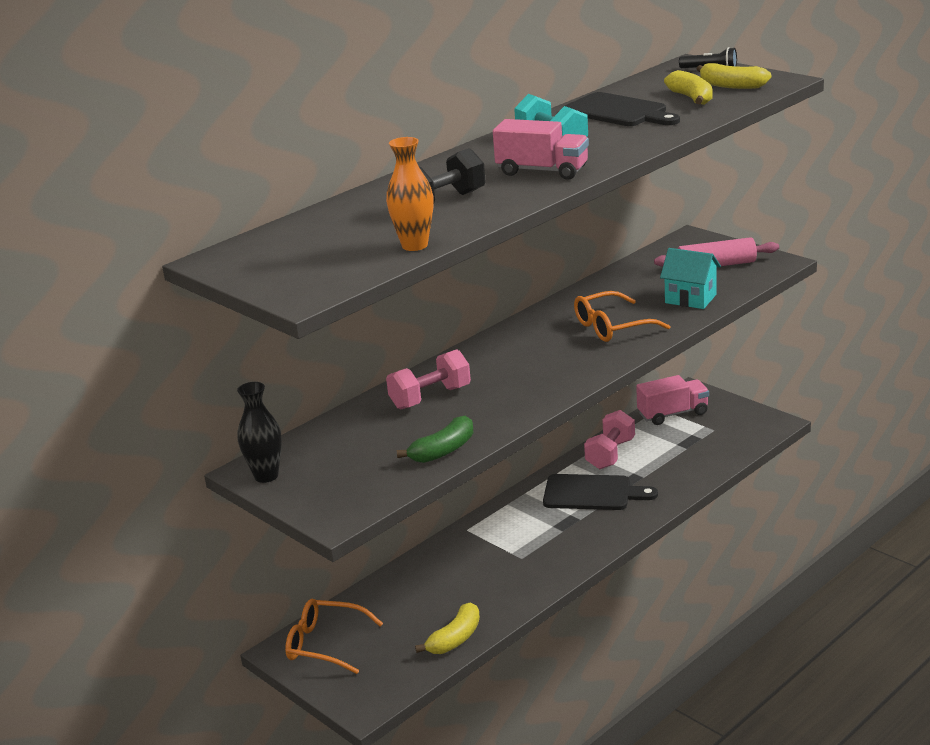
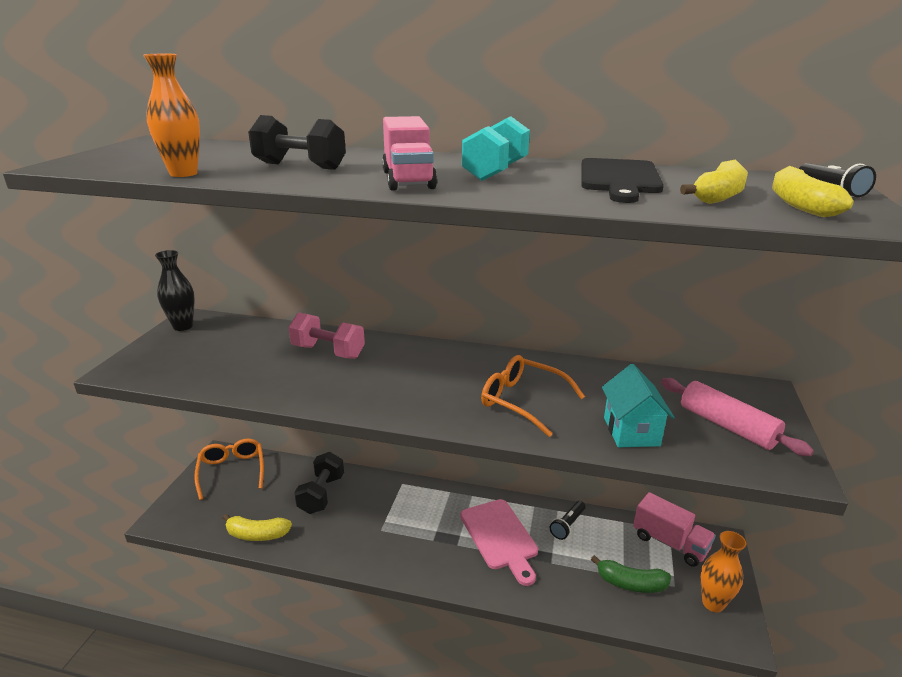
camera: 55 degrees right, 0 degrees up
(432, 585) = (321, 494): none -> black dumbbell
(443, 450) = (239, 383): green banana -> green banana (631, 583)
(592, 493) = (500, 537): black cutting board -> pink cutting board
(610, 454) = (567, 525): pink dumbbell -> black flashlight
(742, 420) = (713, 603): none -> orange vase

